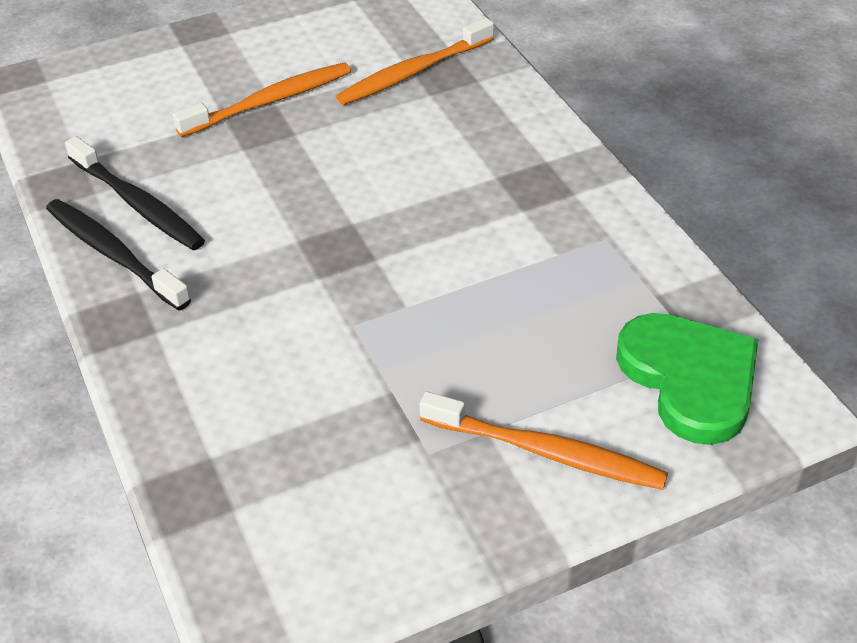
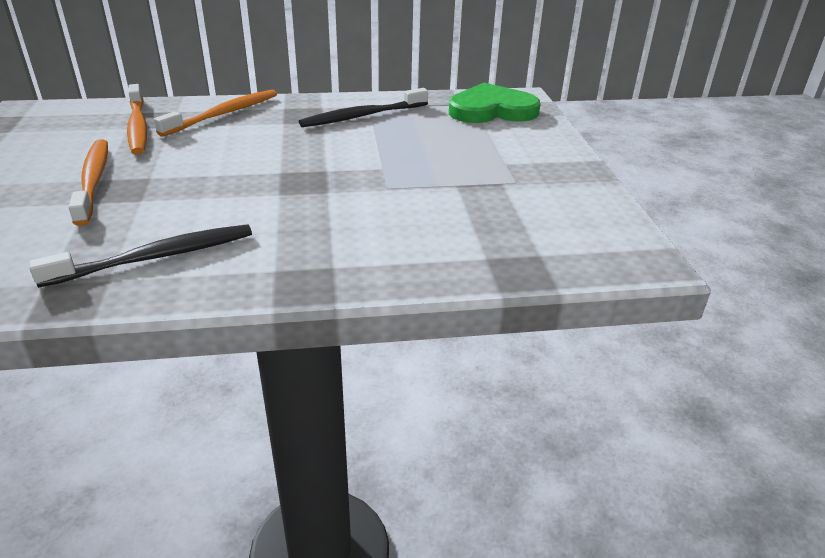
camera: 75 degrees left, 10 degrees down
(114, 255) = (215, 277): black toothbrush -> black toothbrush (363, 116)
(545, 451) = (528, 151): orange toothbrush -> orange toothbrush (223, 114)

